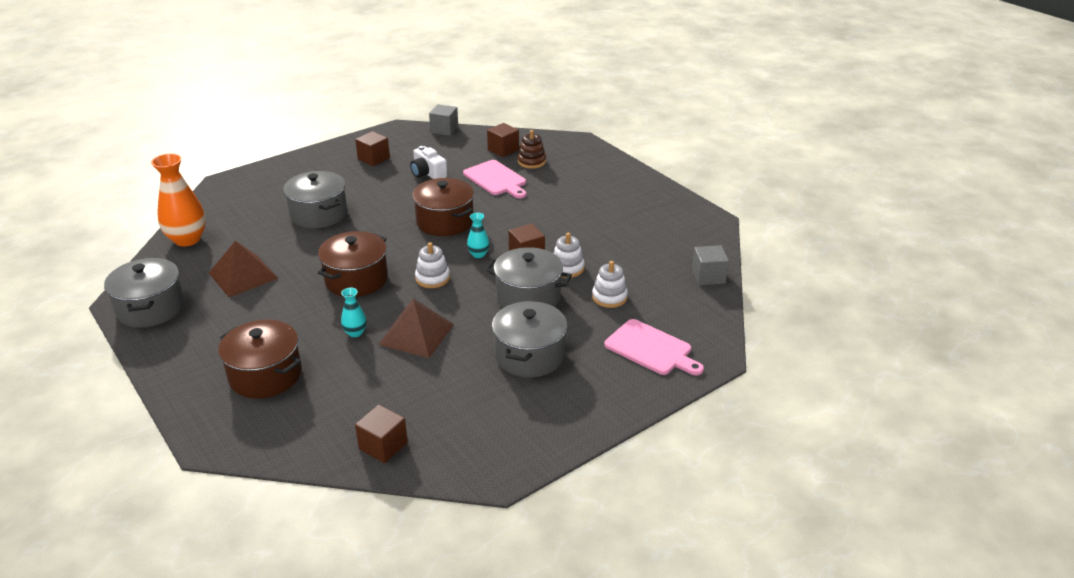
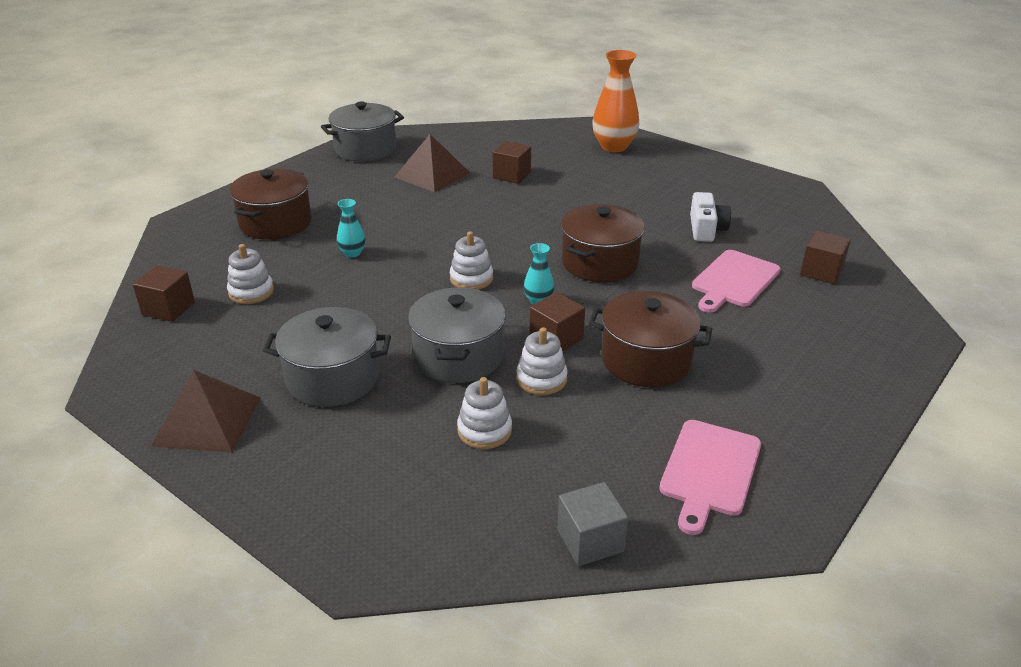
camera: 75 degrees right, 0 degrees up
(187, 239) = (480, 136): orange vase -> orange vase (614, 147)
(319, 214) = (565, 185): grey pot -> none
(356, 279) = (449, 233): brown pot -> brown pot (646, 360)
(373, 158) = (710, 188): brown cube -> brown cube (512, 175)
(384, 394) = (251, 292): none -> white stacking toy
(416, 334) = (358, 290): brown pyramid -> brown pyramid (207, 421)
(428, 173) = (706, 229): white camera -> white camera turned 150 degrees clockwise
(444, 130) = (830, 218): grey cube -> none
(531, 162) = (810, 301): brown stacking toy -> none
(651, 349) = (368, 491): pink cutting board -> pink cutting board (709, 471)

